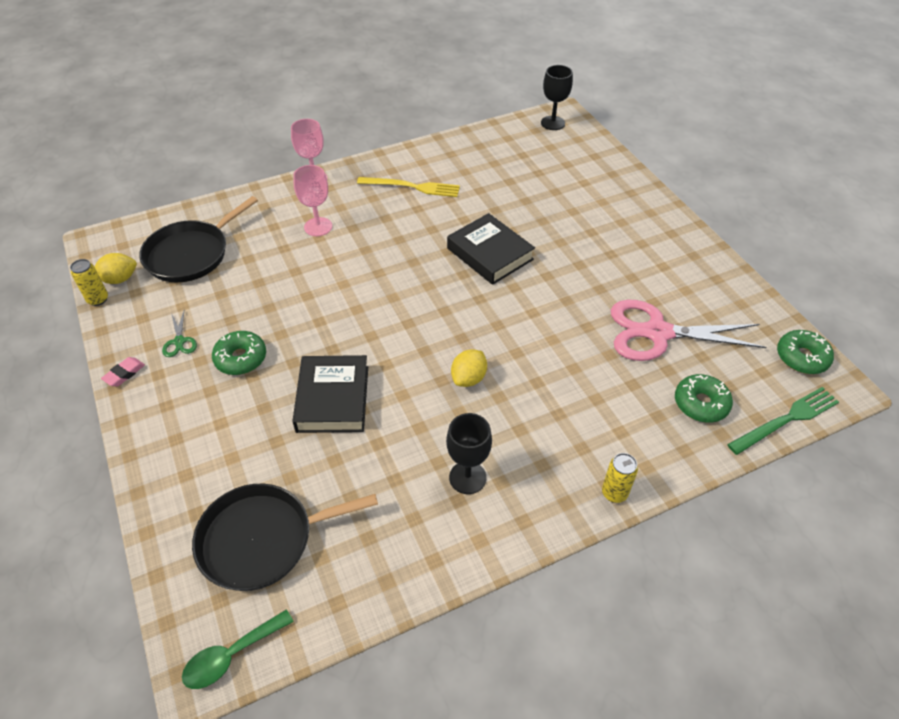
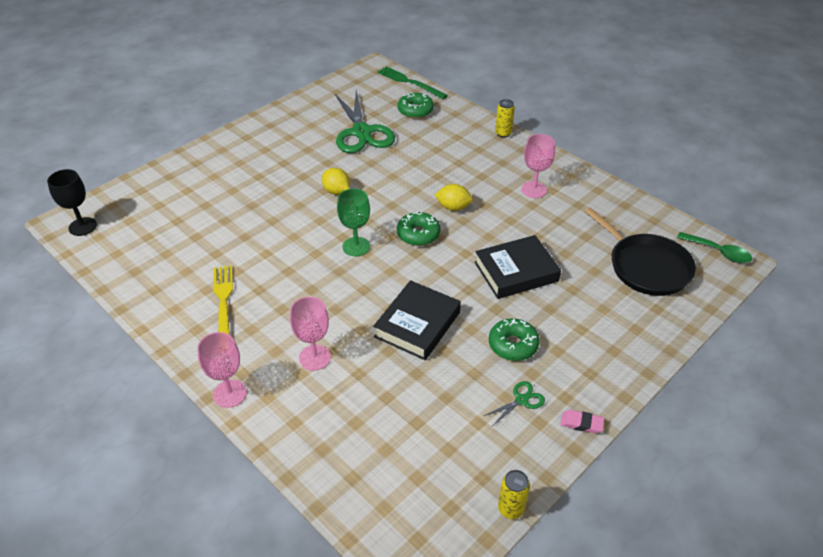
camera: 110 degrees left, 5 degrees down
(119, 279) = (472, 506): yellow lemon -> yellow lemon (336, 191)
(191, 254) = (402, 454): black pan -> none
(442, 280) = (356, 246): none -> green goblet
(467, 477) = (534, 190): black goblet -> pink goblet
(490, 254) = (309, 226): black book -> black book (417, 324)
(657, 333) = (362, 132): pink scissors -> green scissors
(802, 357) = (355, 79): green donut -> green donut (418, 234)

